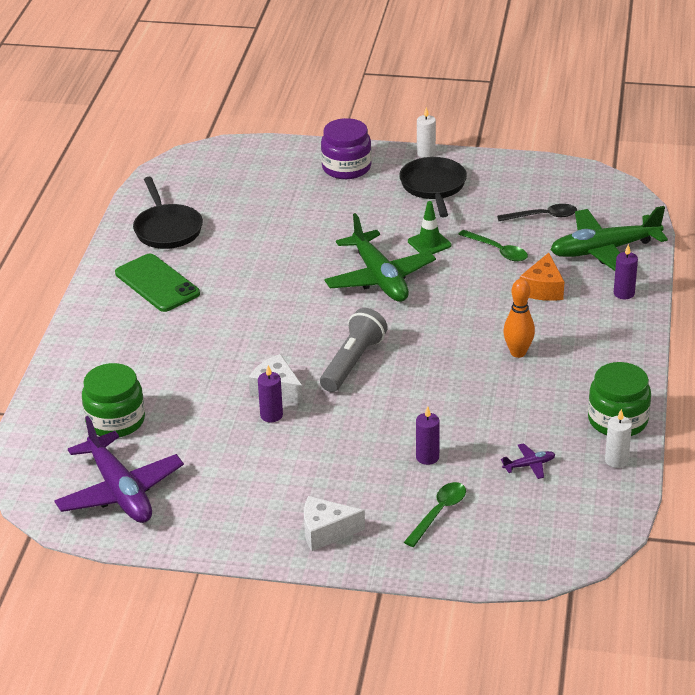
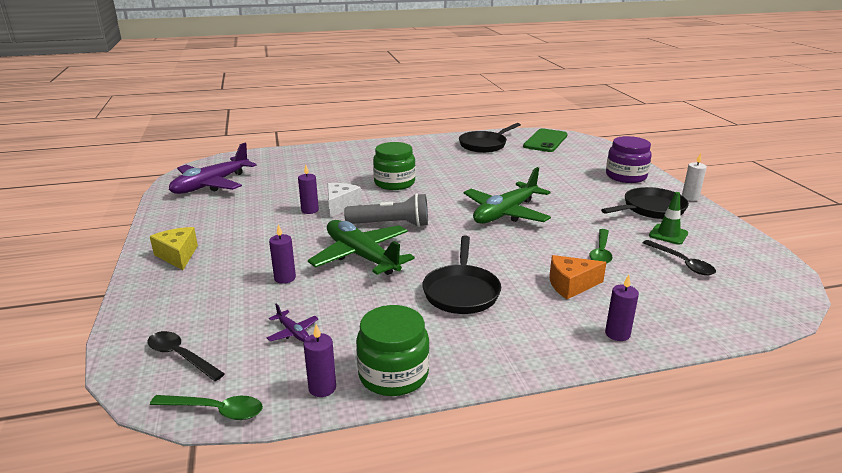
camera: 65 degrees right, 10 degrees down
(115, 421) = (281, 170): green jar -> green jar (394, 183)
(157, 283) = (426, 153): green phone -> green phone (545, 141)
(326, 531) = (178, 255): white cheese -> yellow cheese
(429, 243) = (573, 222): green traffic cone -> green traffic cone (668, 234)
(439, 512) = (210, 298): green spoon -> green spoon (216, 410)
(518, 353) = (461, 291): orange bowling pin -> black pan
(531, 537) = (180, 356): none -> black spoon
(604, 250) = (675, 307): green plane -> green plane (361, 256)
(616, 460) = (322, 388): white candle -> purple candle

